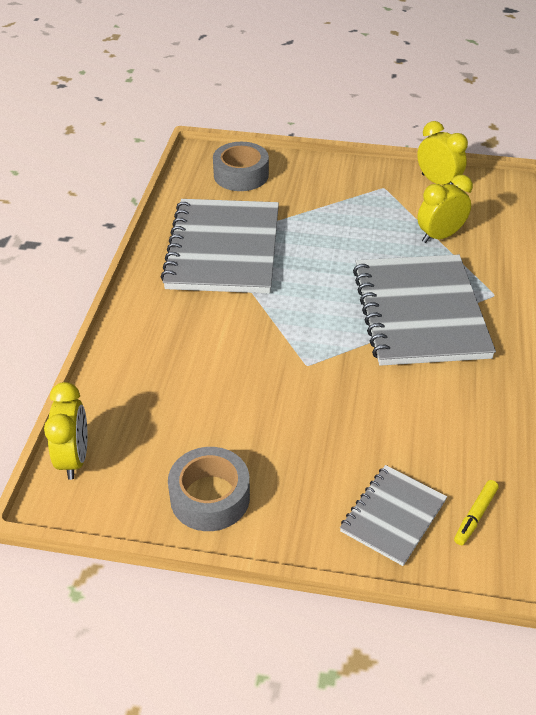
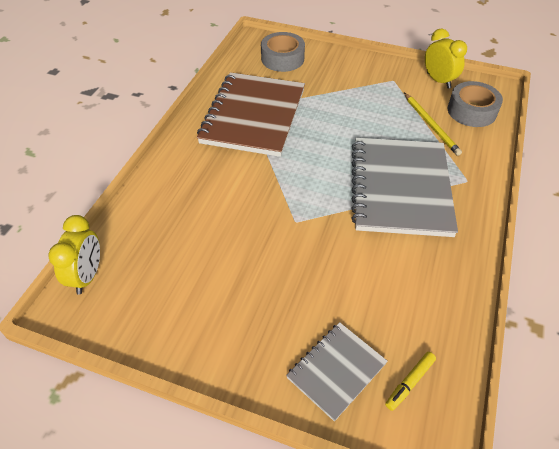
camera: 10 degrees right, 5 degrees up
(210, 497) = (185, 327): grey tape -> grey tape (471, 111)
(223, 249) = (253, 116): grey notebook -> brown notebook
(439, 236) = (431, 125): yellow clock -> yellow pencil

